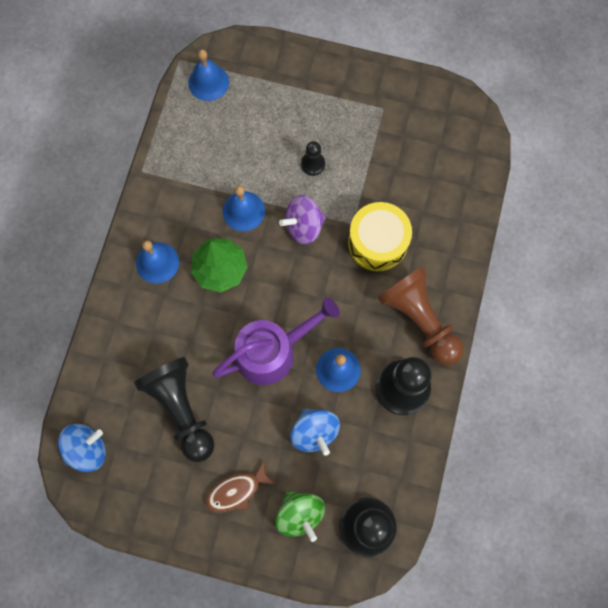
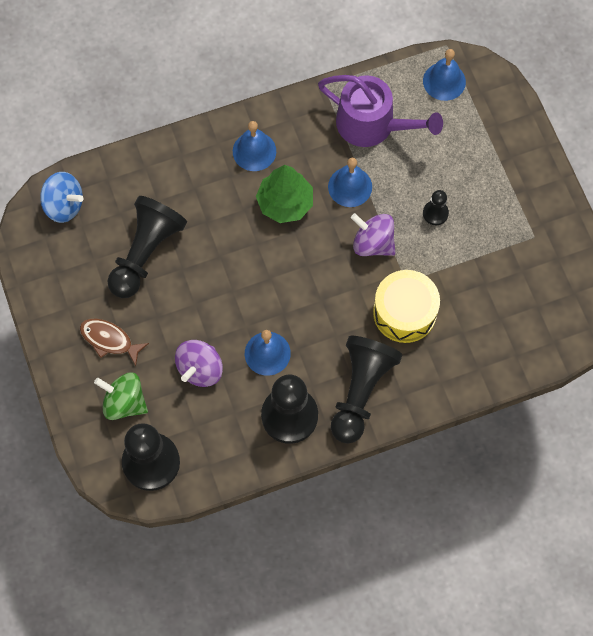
camera: 55 degrees right, 5 degrees down
(272, 351) = (244, 290): purple watering can -> purple watering can (372, 124)
(300, 514) = (124, 402): green spinning top -> green spinning top turned 90 degrees clockwise
(314, 432) = (200, 369): blue spinning top -> purple spinning top
(419, 319) = (360, 391): brown pawn -> black pawn

